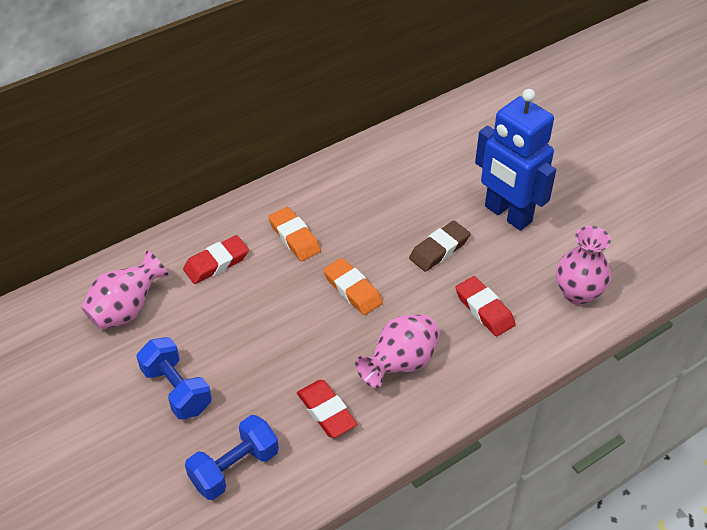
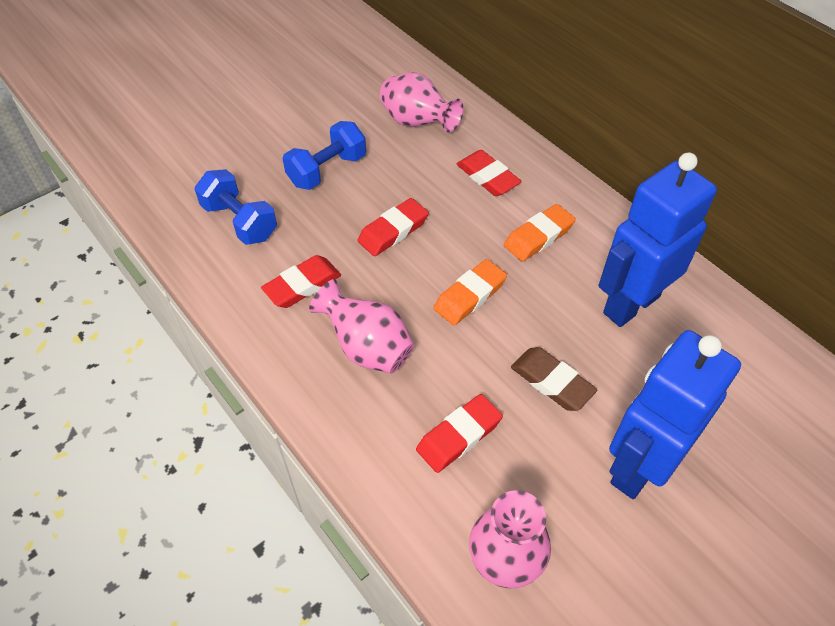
camera: 85 degrees right, 5 degrees up
(270, 338) = (393, 231): none -> red eraser
(372, 194) = (630, 304): none -> blue robot

